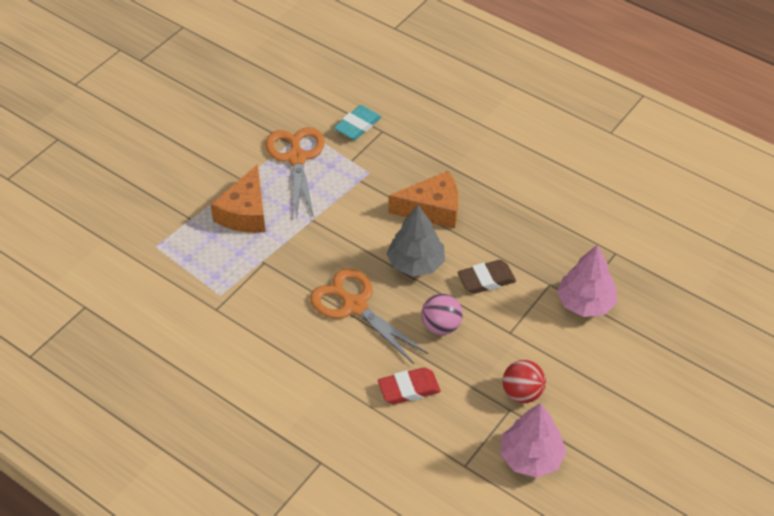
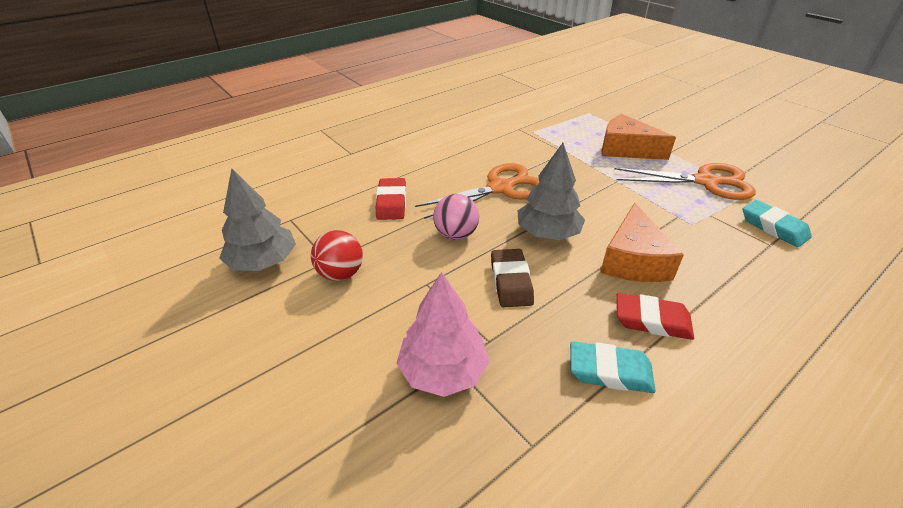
camera: 105 degrees right, 10 degrees down
(494, 200) = (652, 320): none -> red eraser
(531, 457) = (263, 262): pink tree -> grey tree
(548, 221) = (609, 371): none -> turquoise eraser

